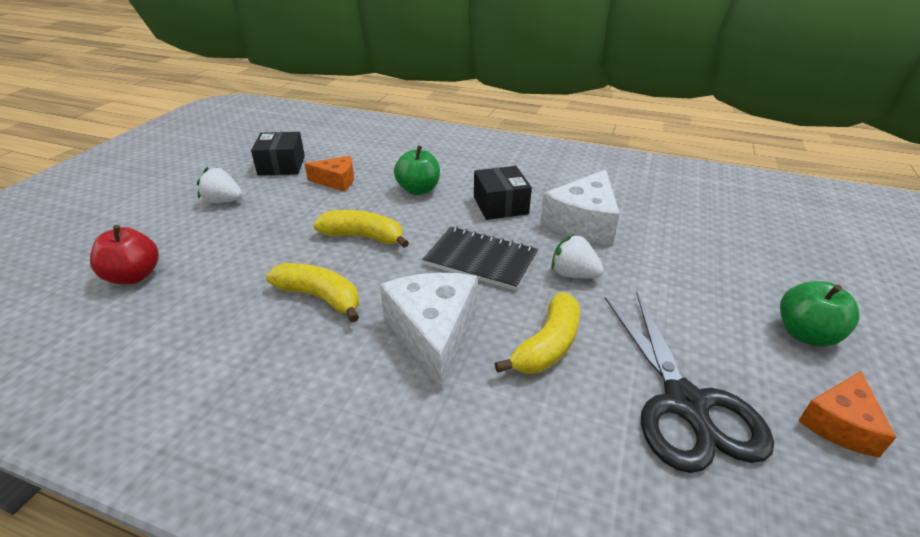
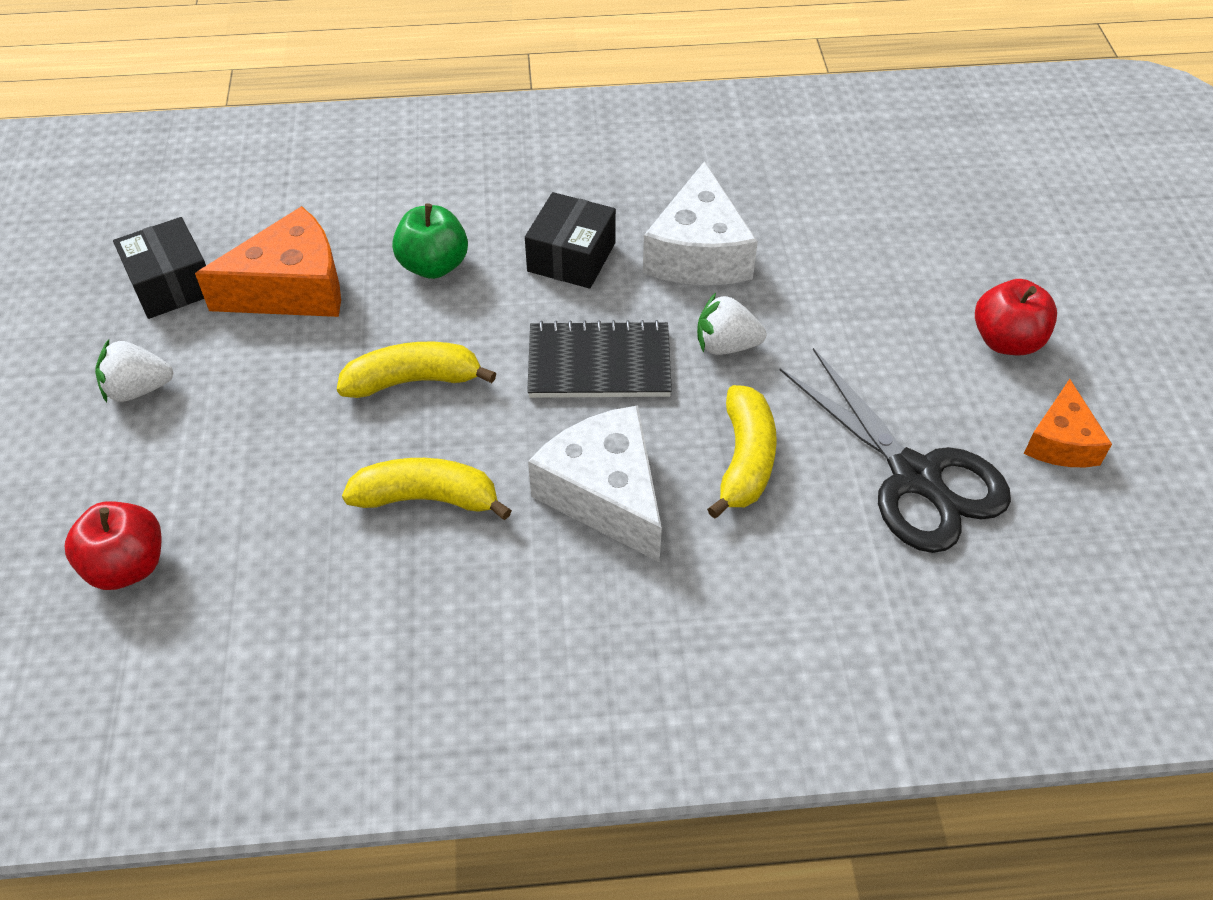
camera: 25 degrees left, 15 degrees up
(336, 181) = (292, 288): orange cheese -> orange cheese, size x1.66
(500, 205) = (571, 257): black box -> black box turned 60 degrees clockwise
(806, 334) = (1006, 341): green apple -> red apple

